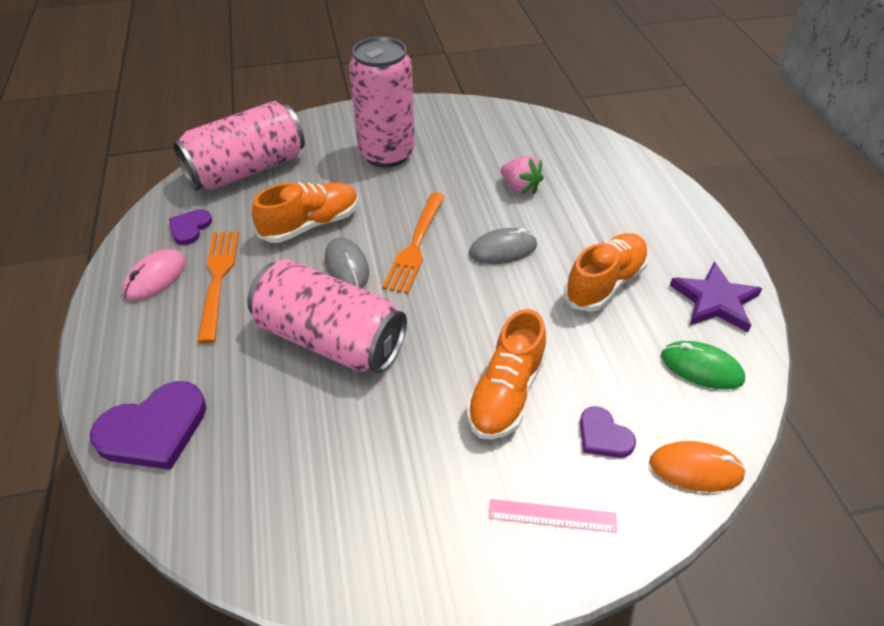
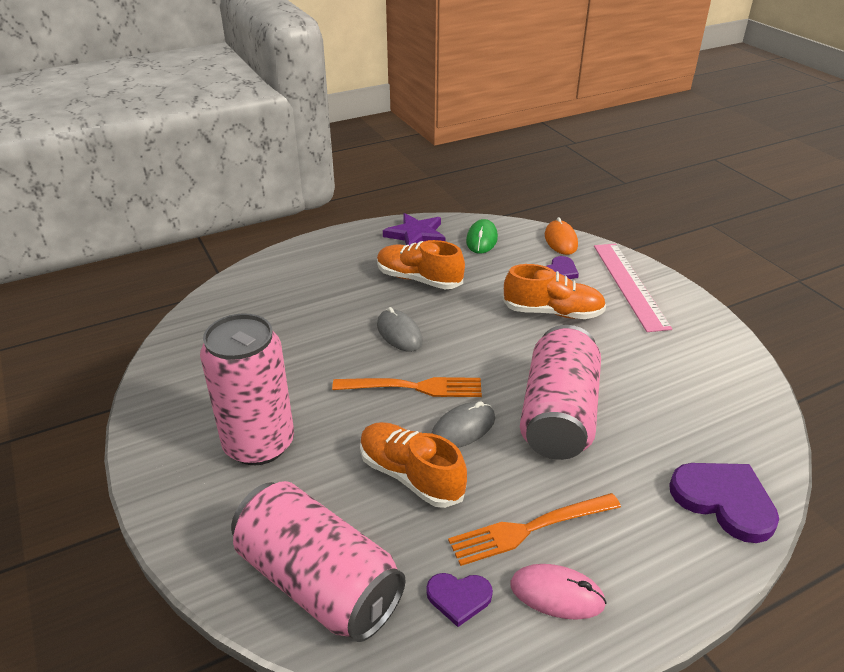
camera: 105 degrees left, 10 degrees down
(520, 188) = (304, 334): pink strawberry -> none
(552, 516) = (630, 285): pink ruler -> pink ruler, size x1.93

